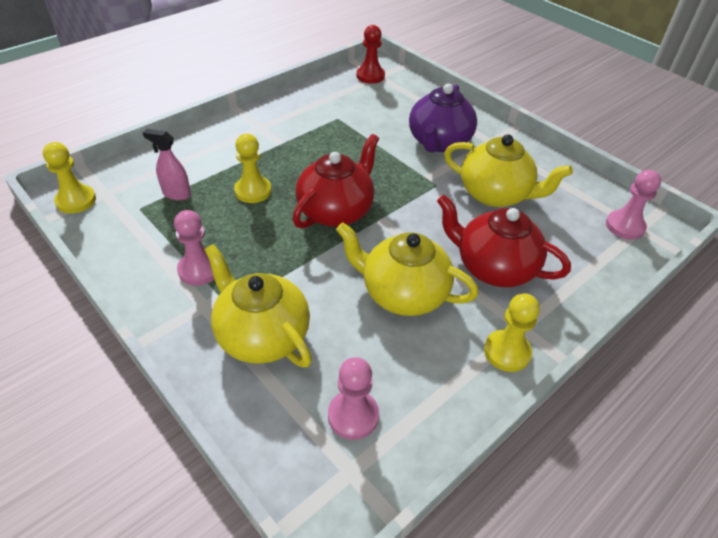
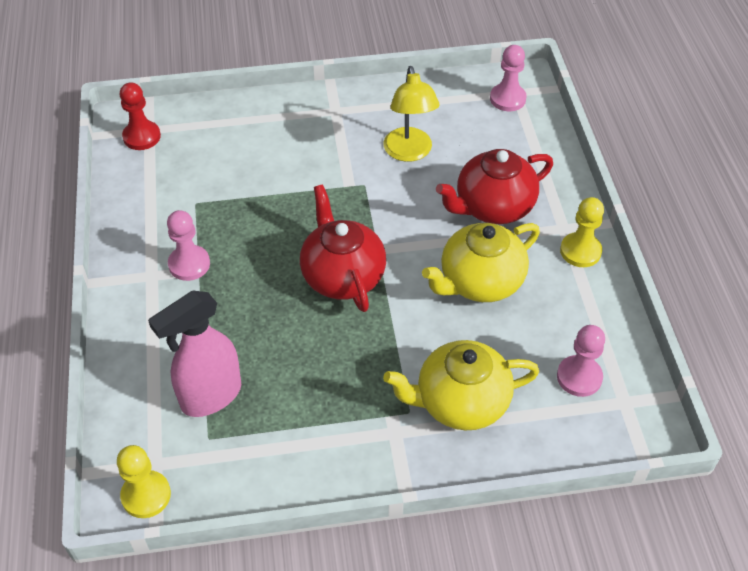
camera: 55 degrees left, 5 degrees up
(176, 194) = (210, 396): pink spray bottle -> pink spray bottle, size x1.77
(199, 269) = (344, 418): pink pawn -> pink pawn (189, 264)
(253, 191) = (259, 328): yellow pawn -> none
(439, 142) = (305, 147): purple teapot -> none
(495, 194) = (409, 152): yellow teapot -> yellow lamp

